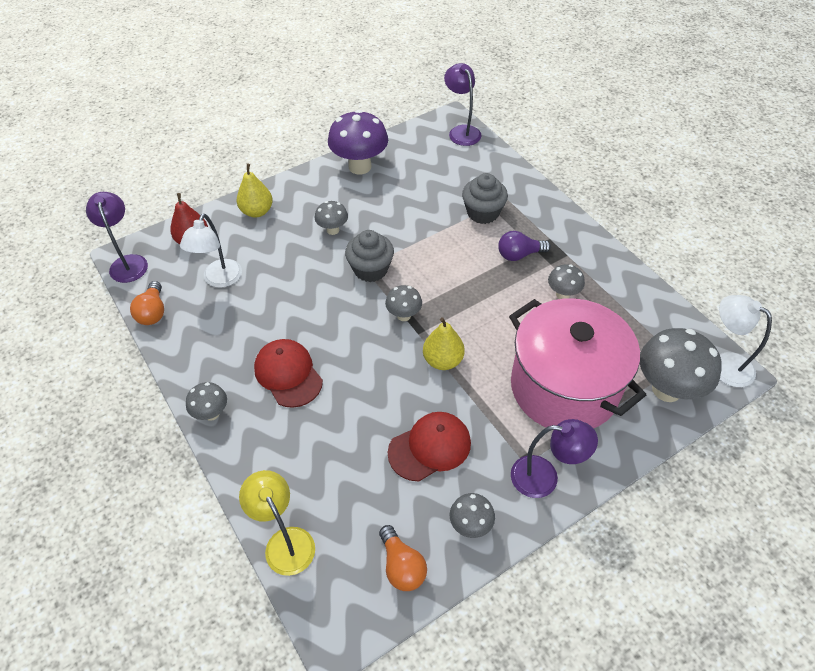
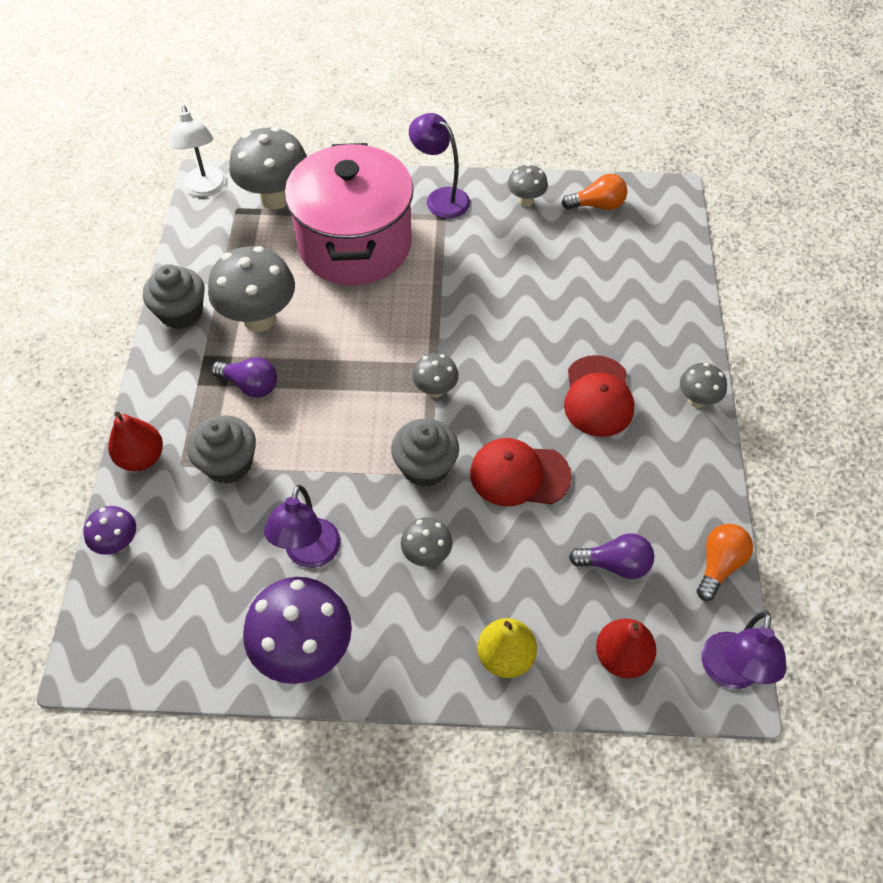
camera: 145 degrees left, 5 degrees up
(219, 280) = (615, 564): white lamp -> purple light bulb
(285, 541) = (679, 264): yellow lamp -> none
(401, 566) = (597, 205): orange light bulb -> orange light bulb turned 75 degrees clockwise
(430, 447) = (512, 264): red cap -> red cap (519, 475)
(443, 360) = (437, 325): yellow pear -> none
(461, 131) = (105, 624): purple lamp -> purple lamp (309, 554)
(494, 157) = (118, 543): none -> purple mushroom
(531, 191) = (141, 457): none -> red pear
(562, 294) = (259, 319): grey mushroom -> grey mushroom, size x1.92
(613, 270) = (181, 312): none -> grey cupcake

